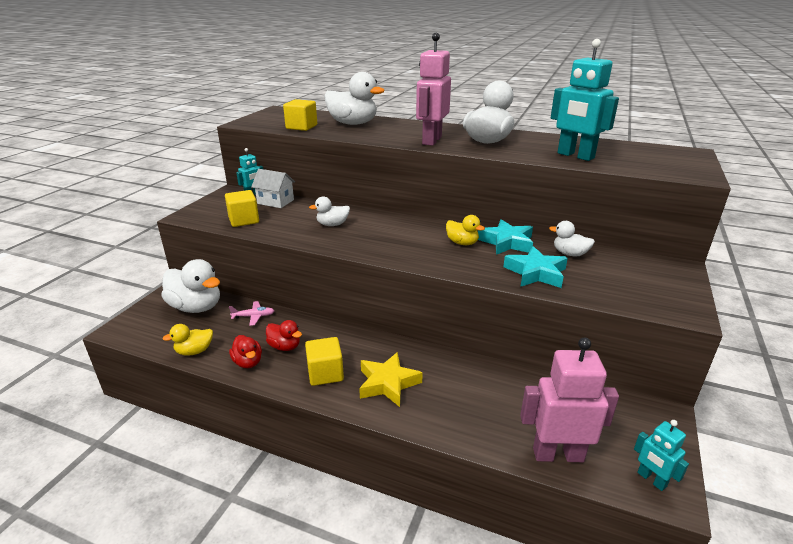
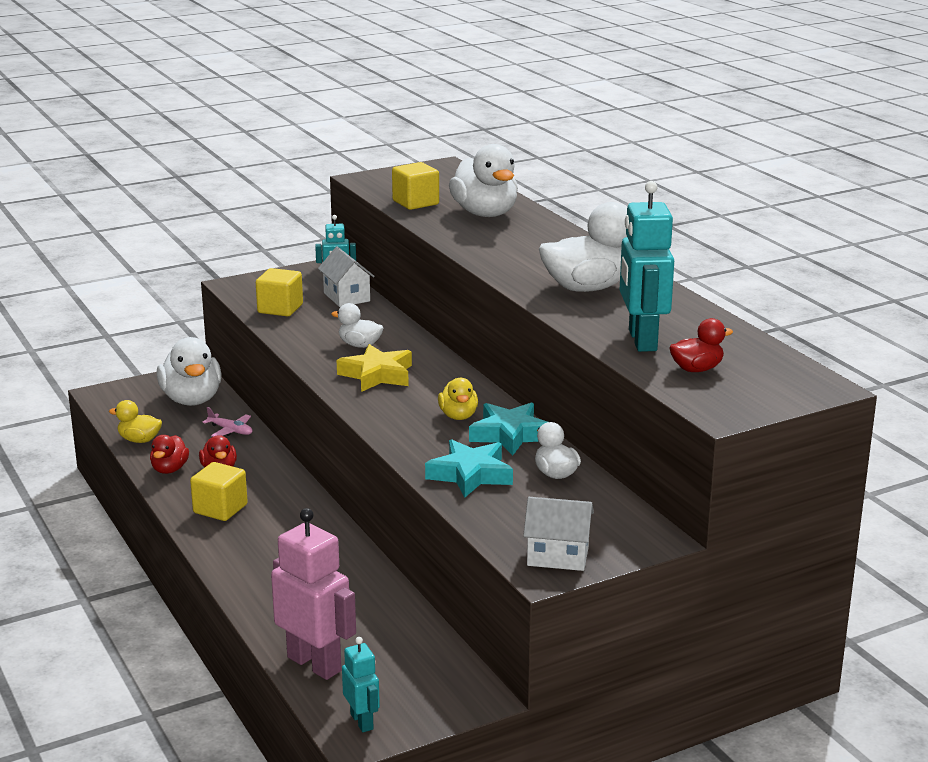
camera: 40 degrees right, 5 degrees down
(388, 383) = (261, 542): yellow star -> yellow star (377, 375)
(431, 140) = (520, 266): pink robot -> none
(631, 160) = (697, 369): none -> red duck
(651, 479) = (362, 721): turquoise robot -> turquoise robot turned 150 degrees clockwise
(670, 299) = (558, 556): none -> white house

